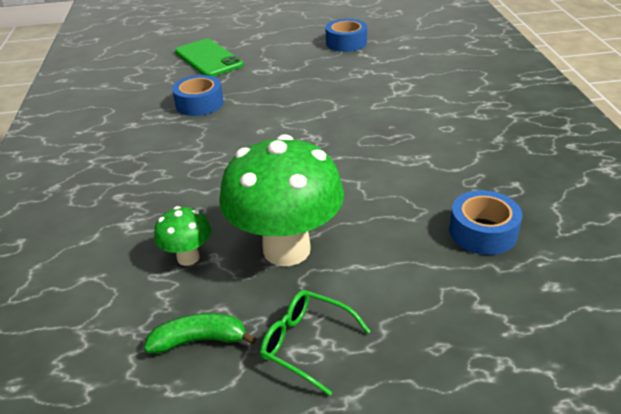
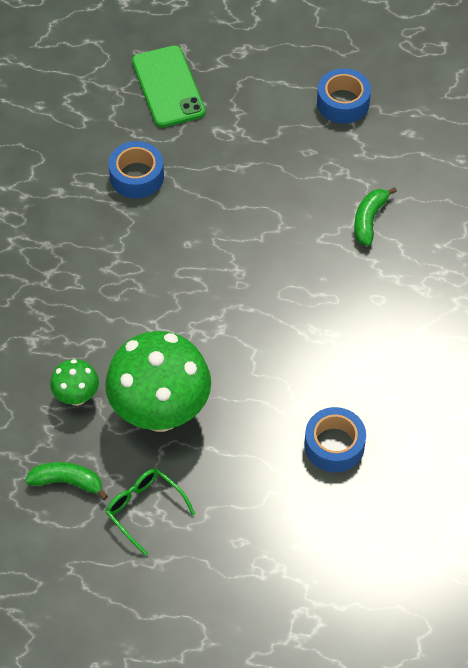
camera: 15 degrees right, 20 degrees up
(406, 89) = (369, 220): none -> green banana

